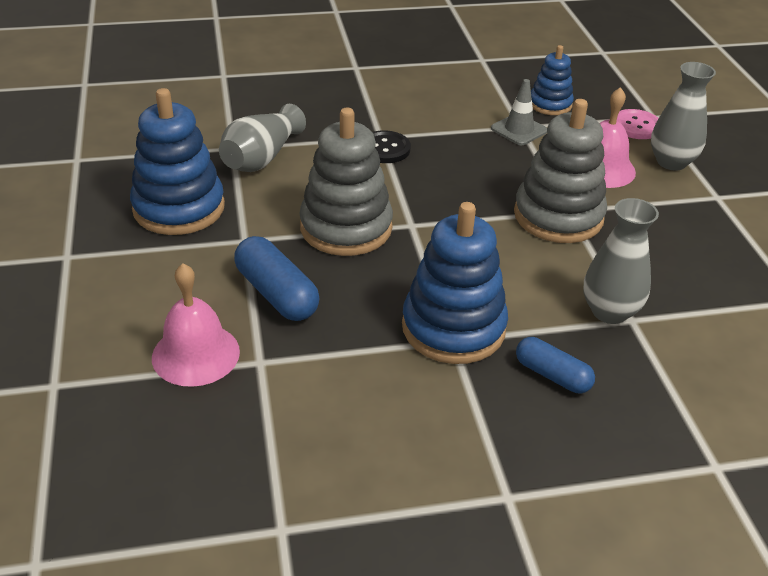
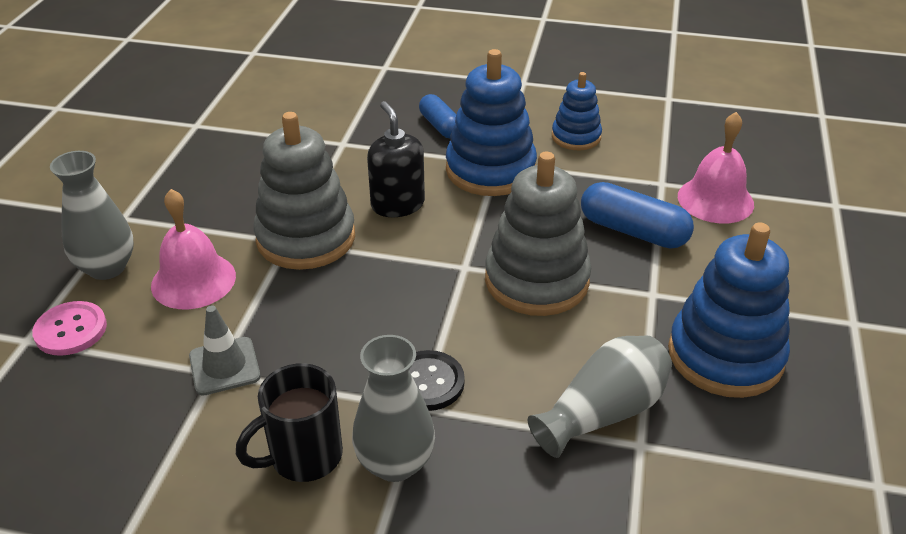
camera: 155 degrees left, 0 degrees up
(276, 294) = (633, 231): blue capsule -> blue capsule turned 45 degrees counterclockwise
(428, 104) = (303, 457): none -> black mug
(512, 264) = (397, 204): none -> black soap dispenser
(550, 104) = (130, 403): blue stacking toy -> blue stacking toy (576, 137)
(609, 311) = (353, 152): grey vase -> grey vase (395, 463)

